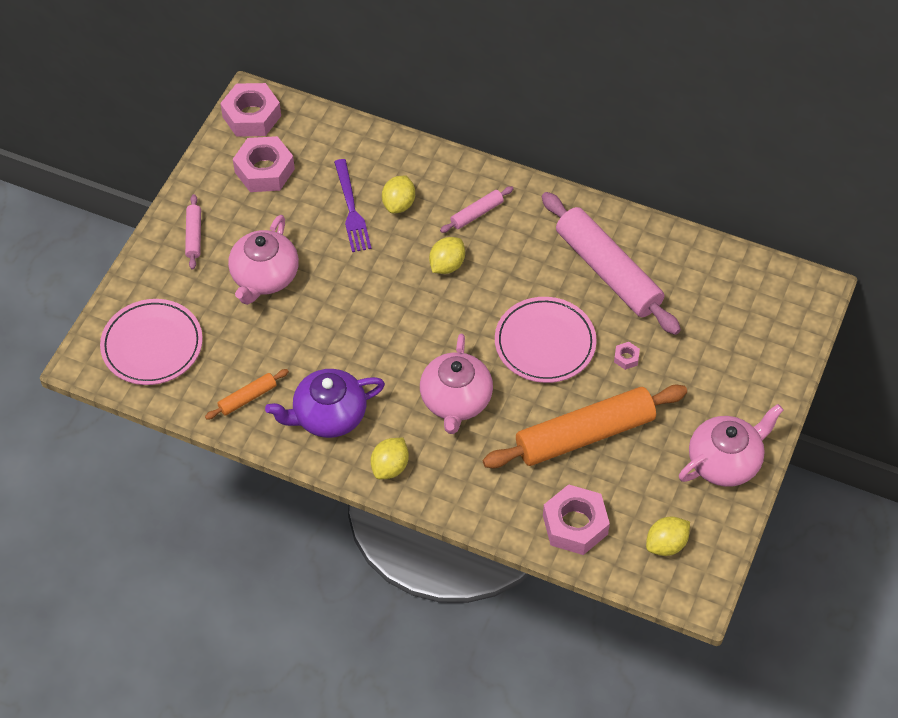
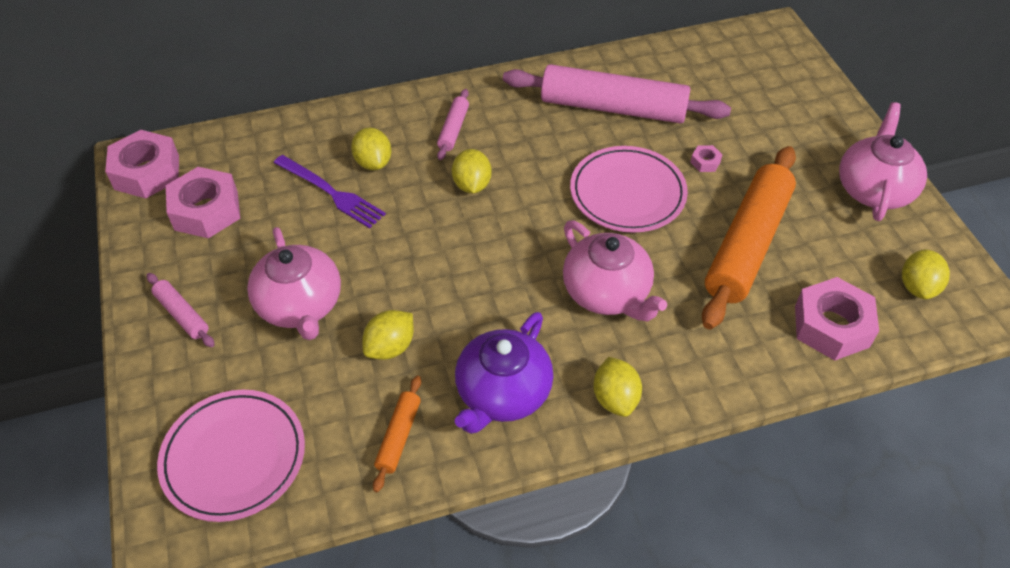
camera: 40 degrees left, 5 degrees down
(292, 341) = (390, 347): none -> yellow lemon

